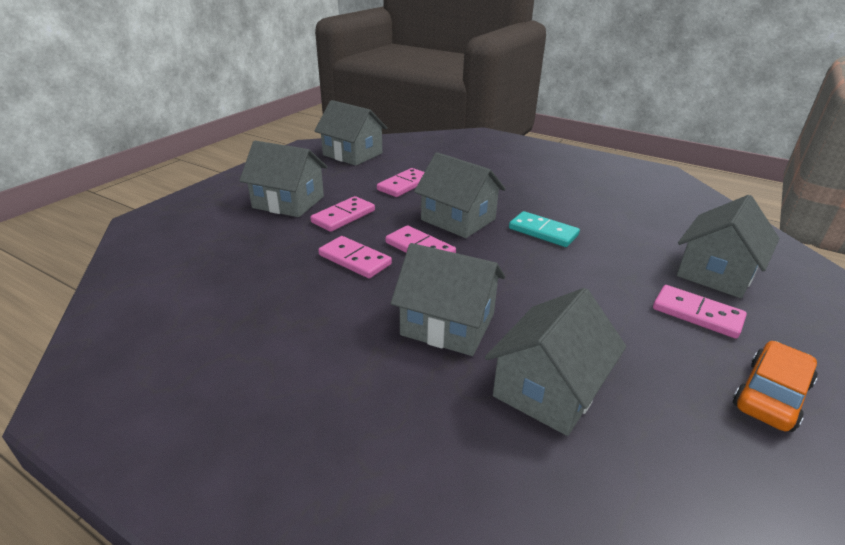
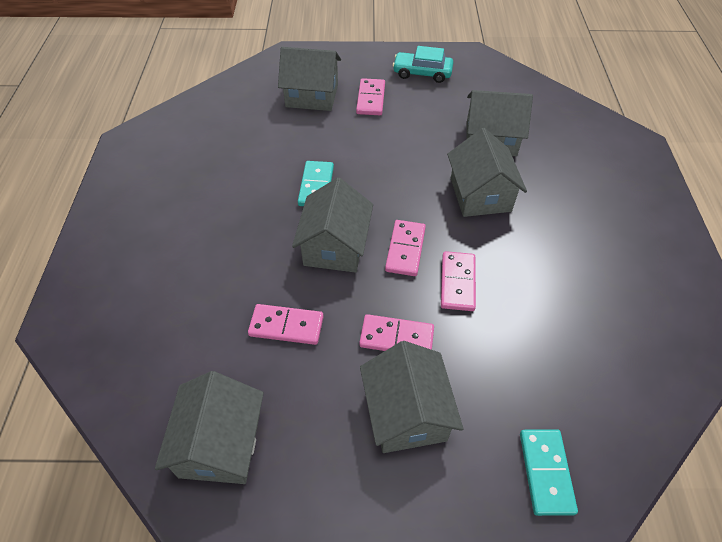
camera: 120 degrees left, 20 degrees up
(178, 231) = (545, 472): none -> turquoise domino
(771, 395) = (422, 73): orange car -> turquoise car

